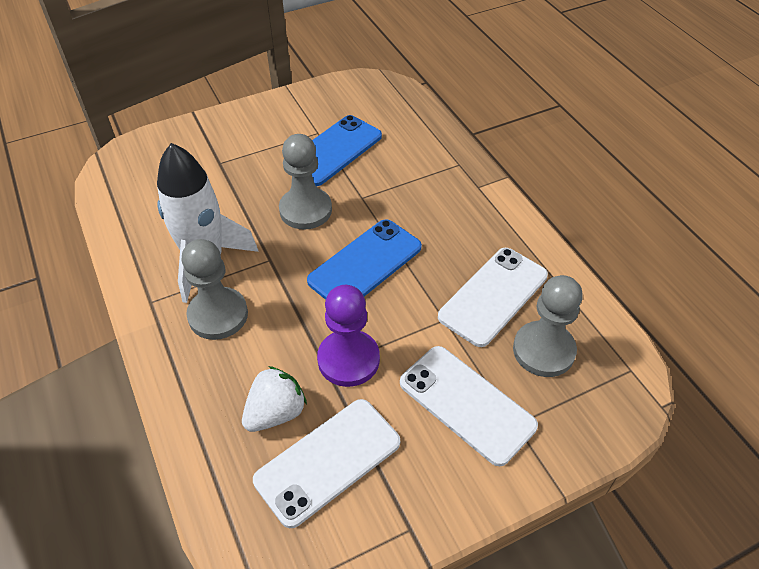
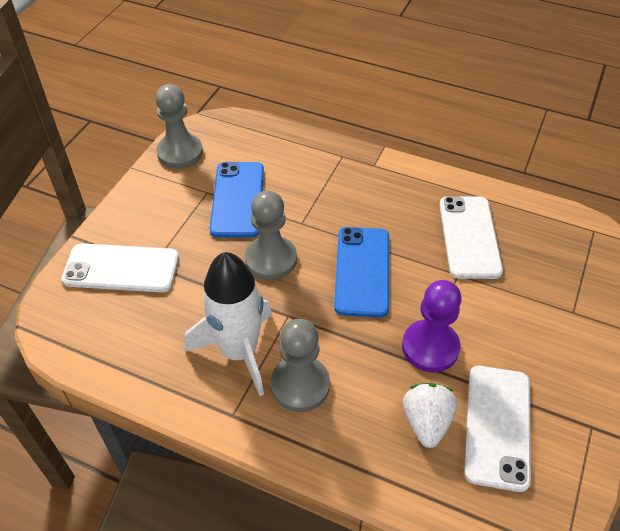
camera: 40 degrees left, 0 degrees up
(466, 404) = (533, 321): white phone -> white phone (121, 269)
(543, 350) = (537, 252): grey pawn -> grey pawn (180, 153)

